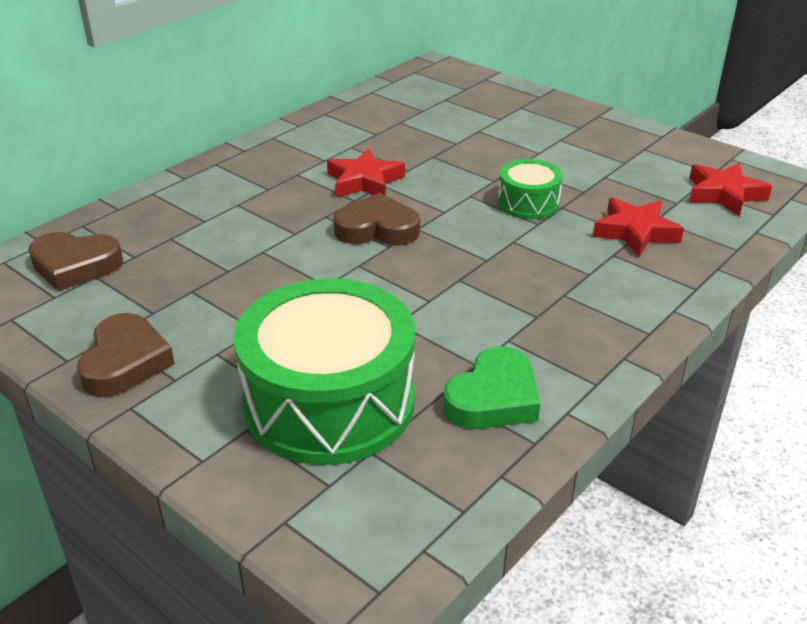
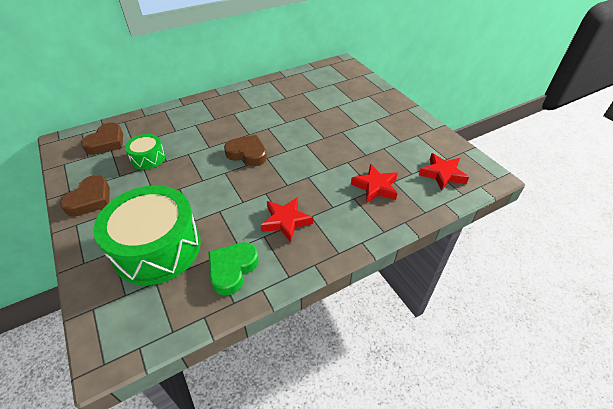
camera: 20 degrees right, 10 degrees up
(75, 266) = (106, 142): brown heart -> brown heart turned 90 degrees counterclockwise
(364, 181) = (261, 124): red star -> red star (286, 221)
(493, 398) = (232, 269): green heart -> green heart turned 150 degrees clockwise
(528, 203) = (331, 155): green drum -> green drum (148, 158)

